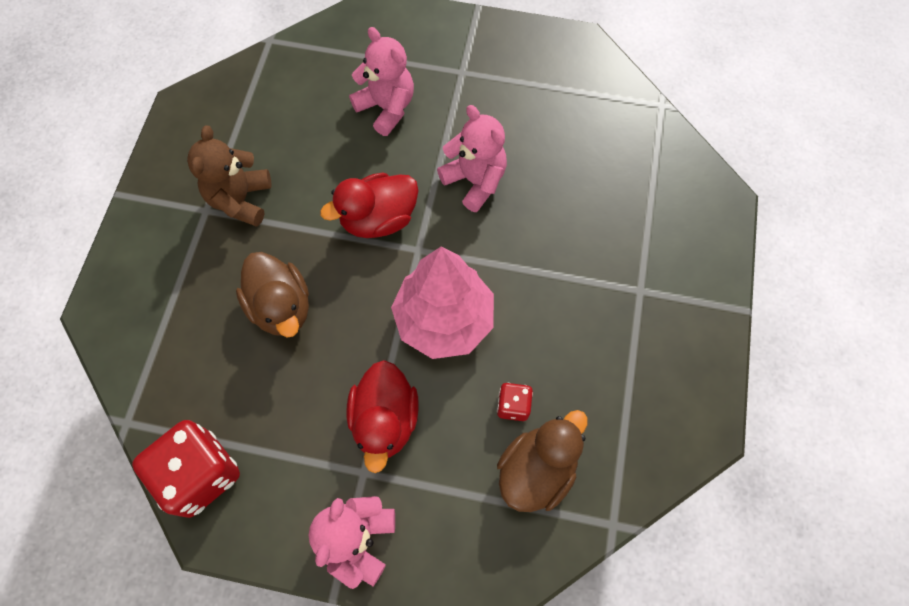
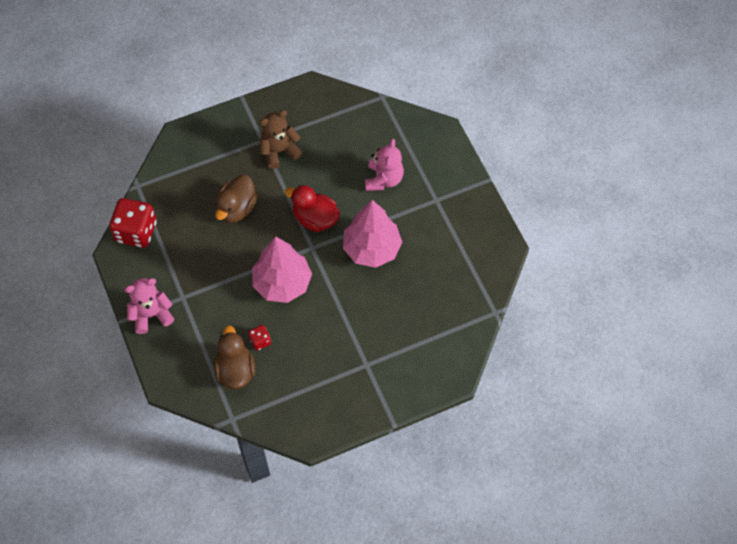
camera: 55 degrees right, 5 degrees down
(385, 420) = (213, 290): red duck -> none
(475, 181) = (371, 248): pink teddy bear -> pink tree
(536, 469) = (235, 370): brown duck -> brown duck turned 105 degrees counterclockwise

